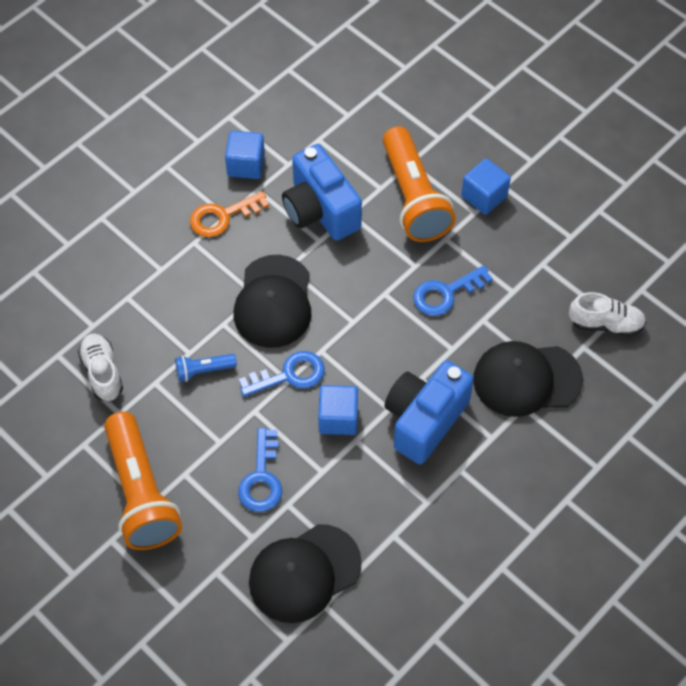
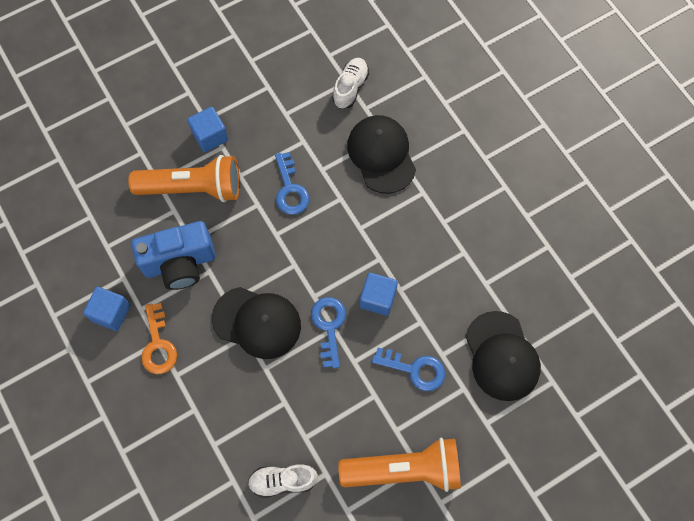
camera: 75 degrees left, 10 degrees up
(203, 370) = (305, 394): blue flashlight -> none
(424, 420) = (396, 235): blue camera -> none
(526, 379) = (381, 155): black cap -> black cap turned 150 degrees clockwise

